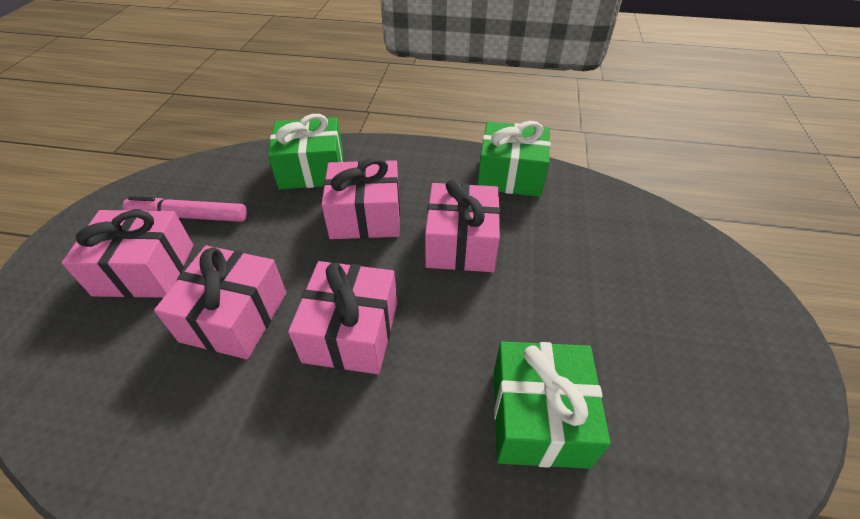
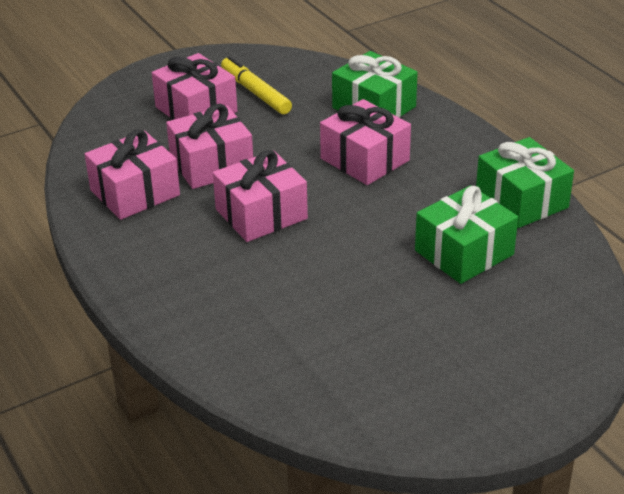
camera: 50 degrees right, 10 degrees down
(189, 216) = (255, 92): pink marker -> yellow marker
(461, 243) = (402, 216): pink gift -> pink gift (135, 192)
(538, 417) = (300, 320): green gift -> green gift (464, 252)

